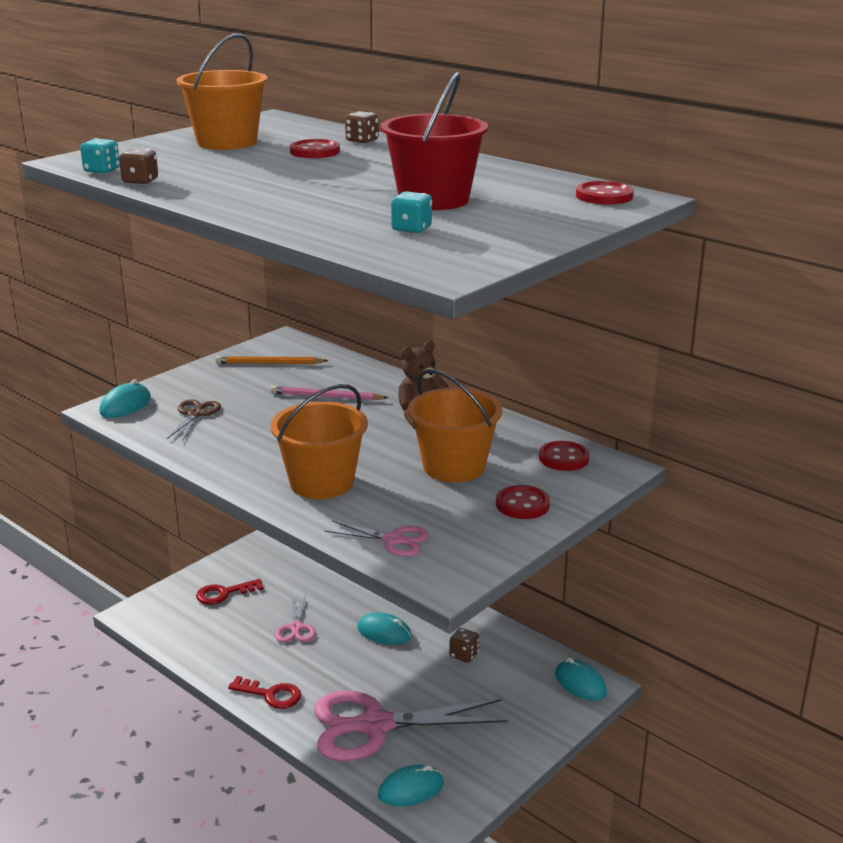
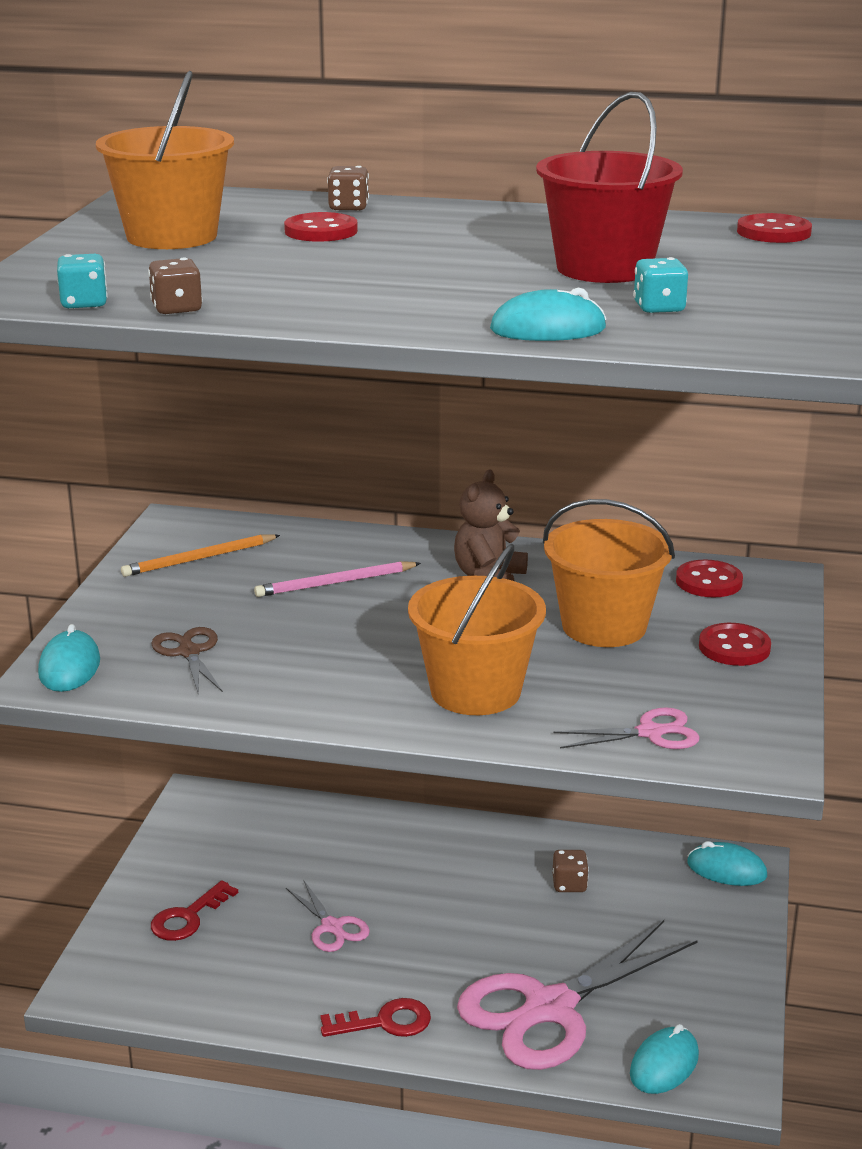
camera: 30 degrees left, 0 degrees up
(384, 632) = (449, 892): turquoise mouse -> turquoise mouse (548, 329)

